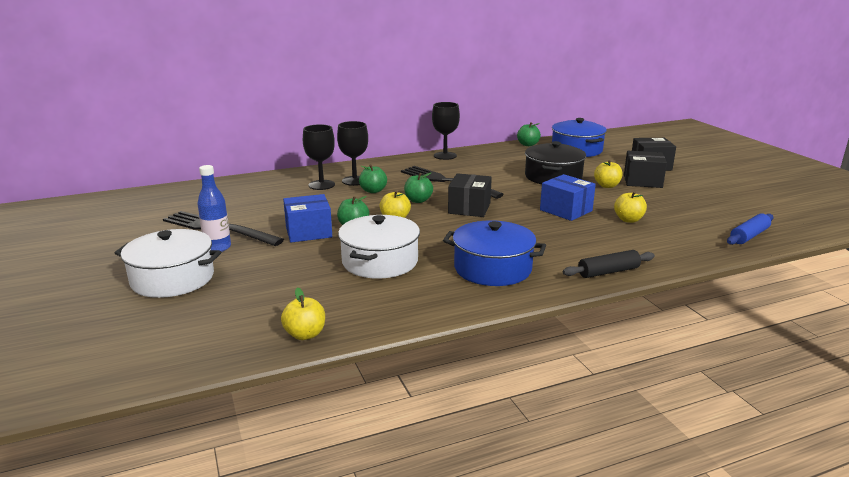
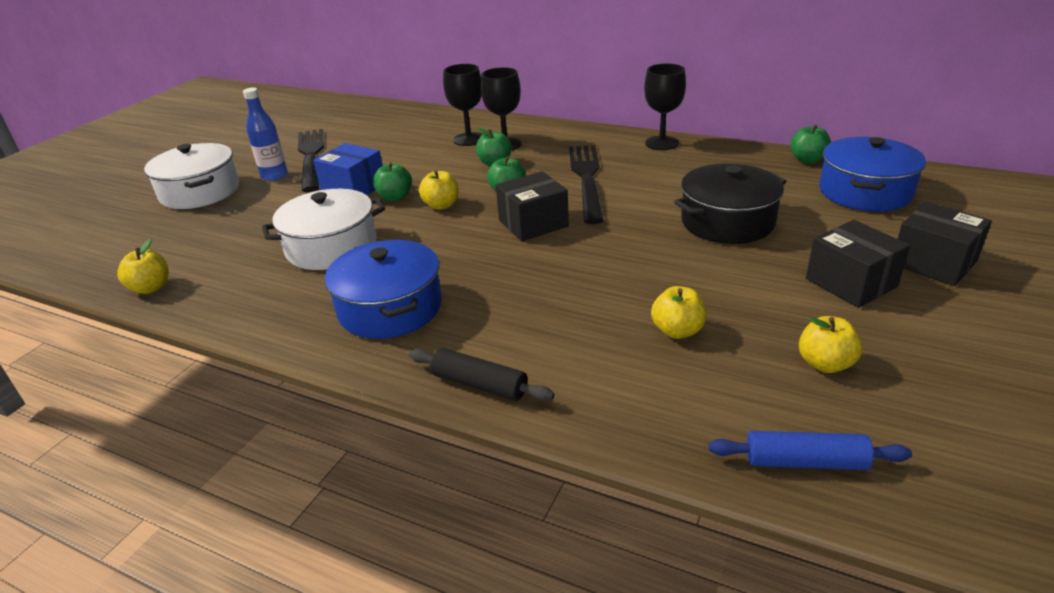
camera: 50 degrees right, 10 degrees up
(566, 210) = (629, 277): blue box -> none
(607, 186) = (773, 266): yellow apple -> yellow apple (825, 364)

